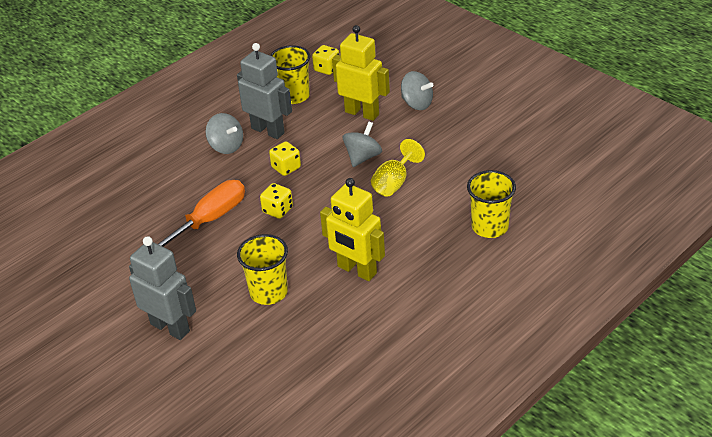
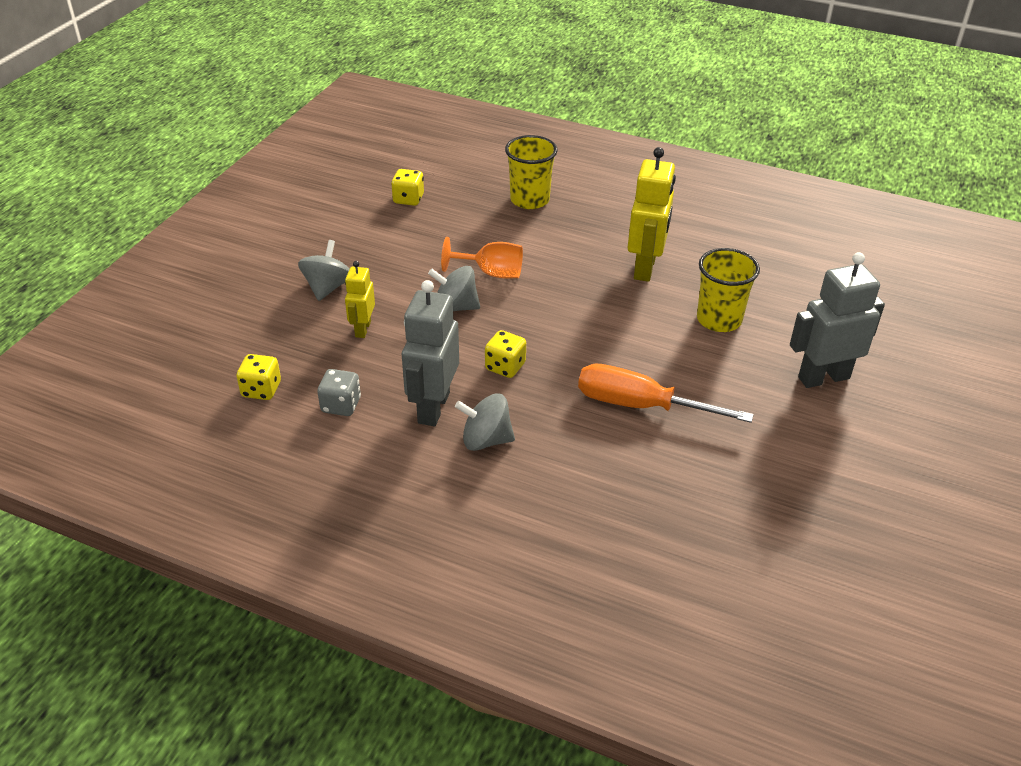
camera: 115 degrees left, 0 degrees up
(170, 327) = (823, 377): grey robot -> grey robot turned 60 degrees clockwise
(226, 146) = (486, 440): grey spinning top -> grey spinning top turned 105 degrees counterclockwise
(277, 210) = (588, 351): yellow dice -> yellow dice (408, 199)
(294, 96) = (341, 405): yellow cup -> grey dice
(362, 113) = (362, 329): yellow robot -> yellow robot, size x0.57
(394, 182) = (491, 273): yellow goblet -> orange goblet

